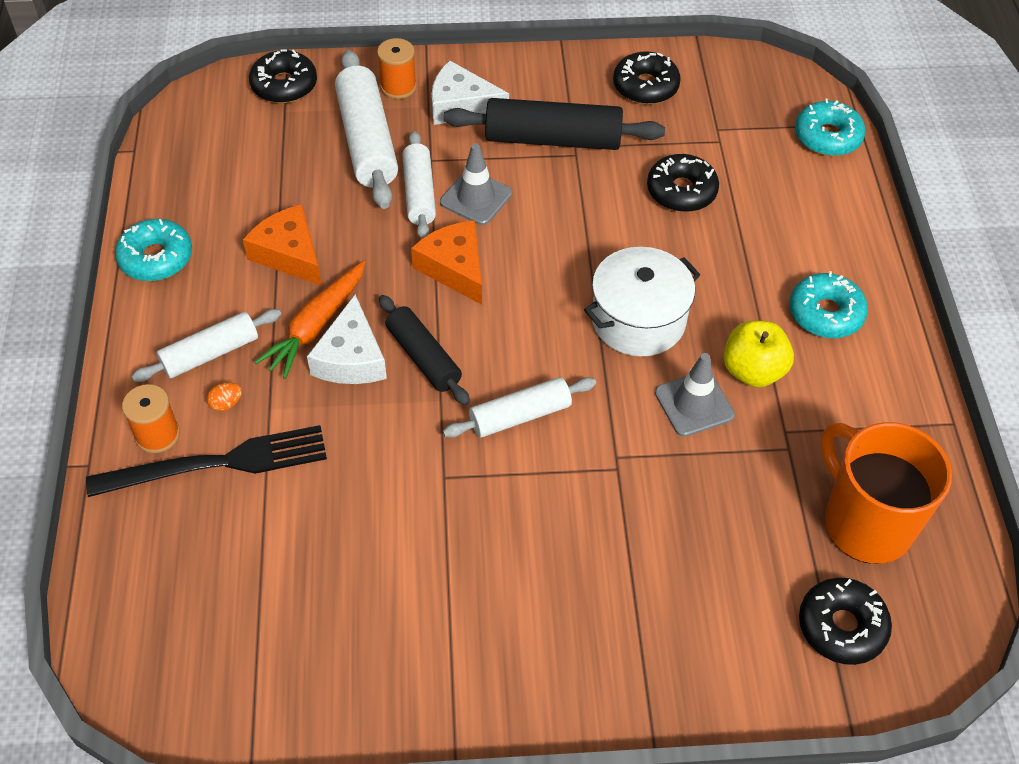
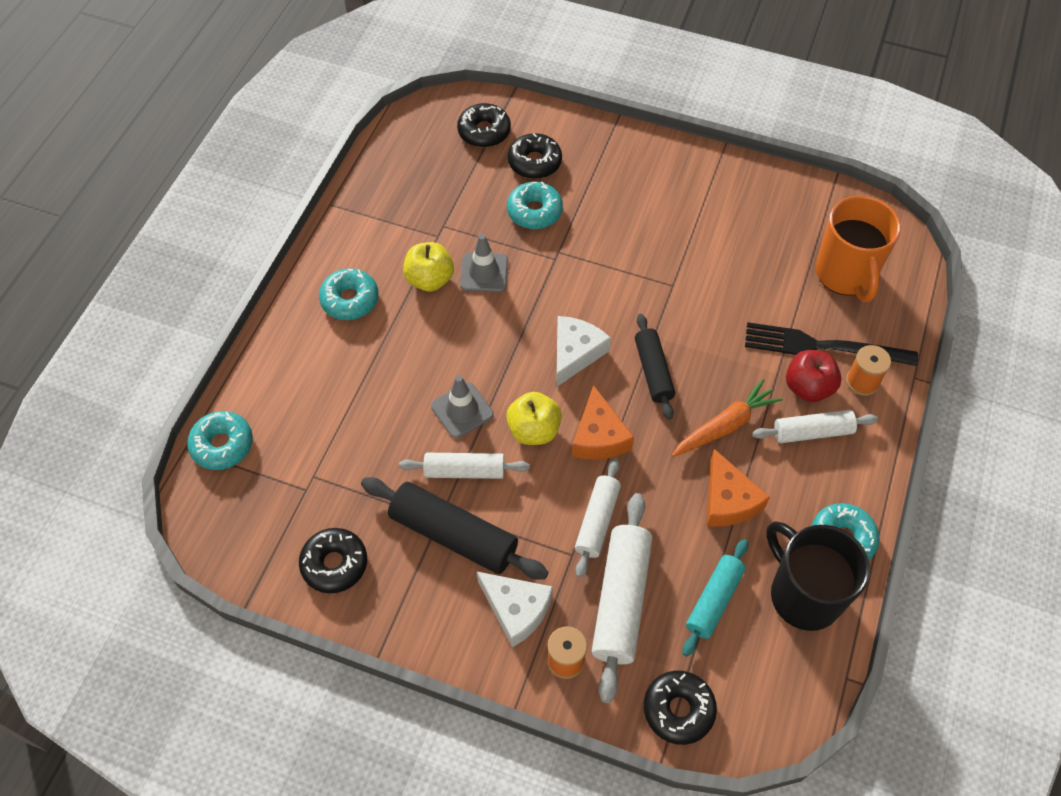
camera: 155 degrees left, 5 degrees up
(188, 199) = (803, 595): none -> black mug
(226, 404) = (808, 387): orange egg -> red apple
(277, 167) = (714, 600): none -> turquoise rolling pin
(351, 358) = (706, 390): white cheese -> white cheese (575, 353)
(476, 198) = (551, 497): grey traffic cone -> grey traffic cone (462, 410)
(520, 415) = (604, 306): white rolling pin -> white rolling pin (464, 471)
(528, 251) = (534, 430): none -> yellow apple
(638, 320) = (484, 343): white pot -> none
(681, 191) = (380, 439): black donut -> black donut (534, 162)
(684, 517) = (534, 211): none -> turquoise donut
(865, 523) = (430, 172): orange mug -> orange mug (845, 274)

